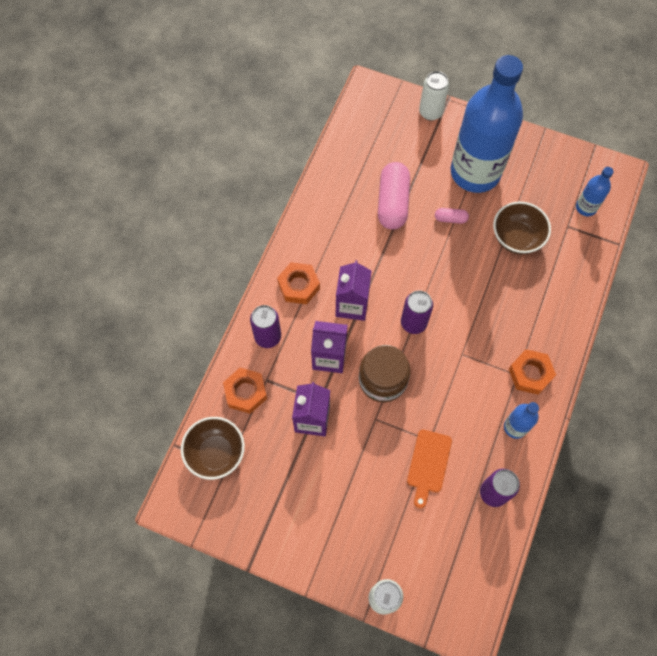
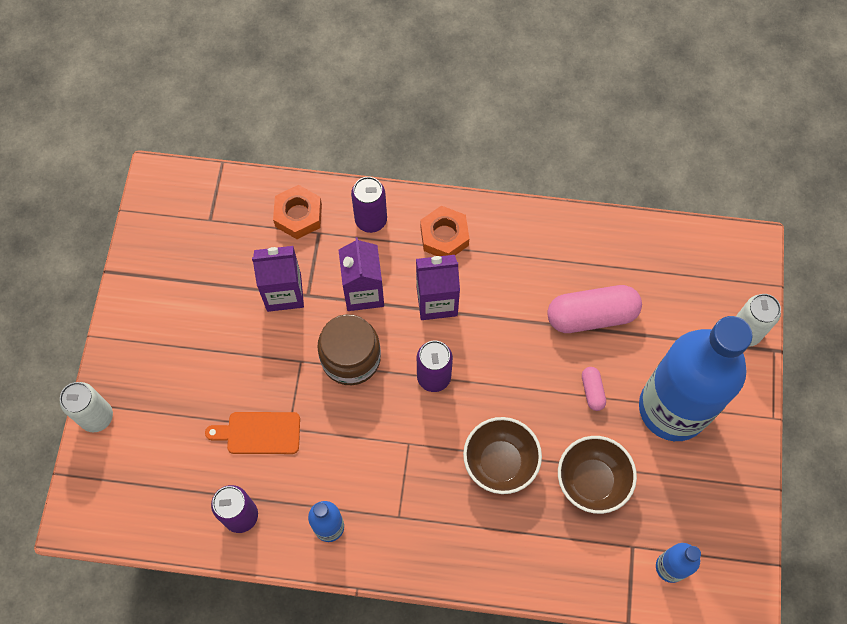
camera: 75 degrees right, 0 degrees up
(216, 453) = (222, 205): brown bowl -> brown bowl (500, 462)
(530, 374) = (404, 533): orange nut -> none

